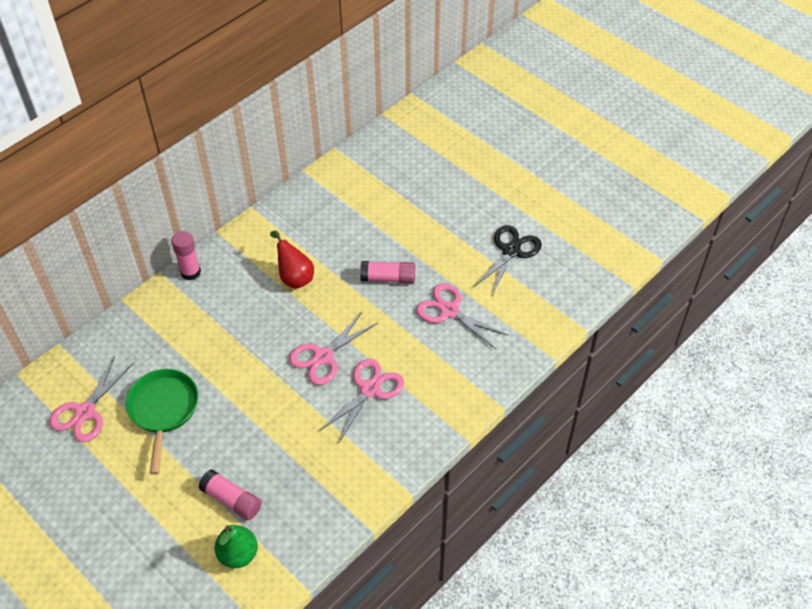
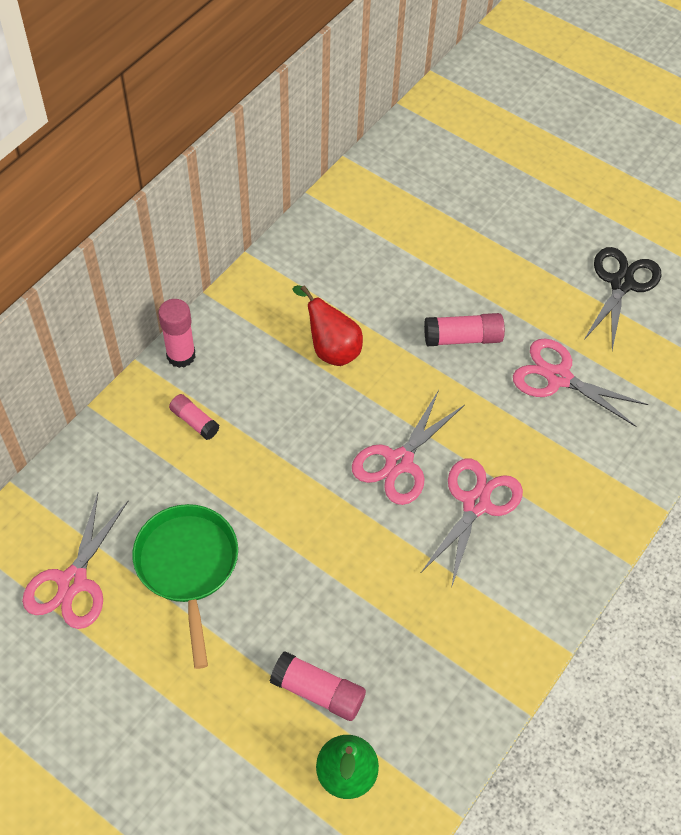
camera: 10 degrees left, 5 degrees up
(189, 316) = (194, 421): none -> pink glue stick

